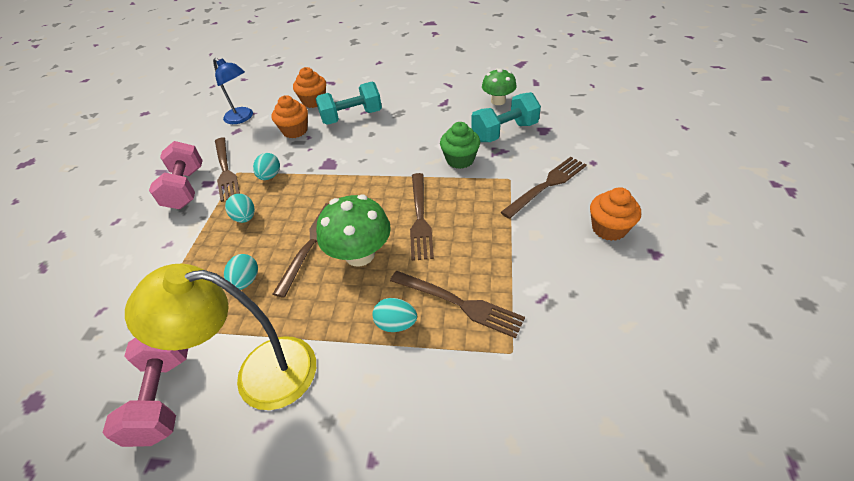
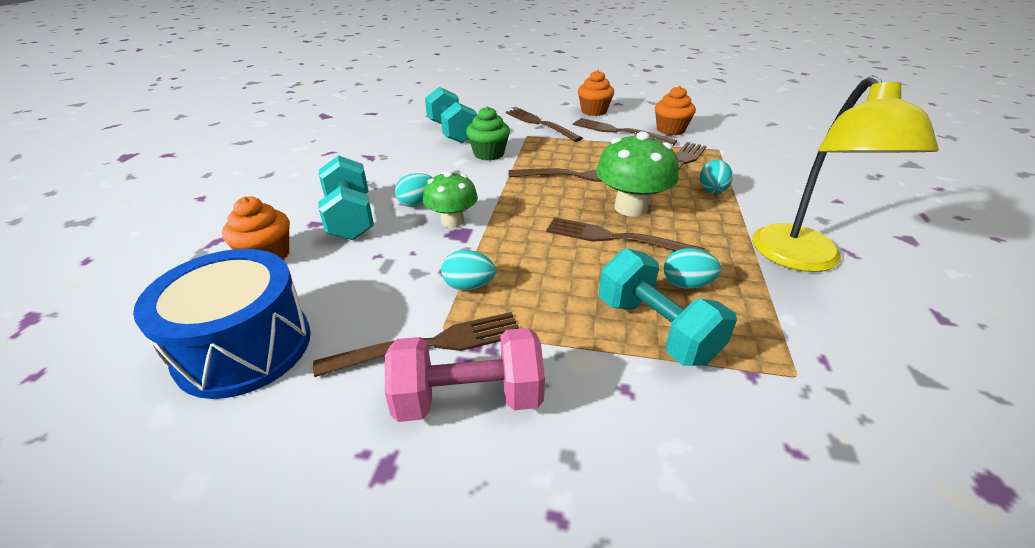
camera: 90 degrees left, 10 degrees down
(163, 397) = (875, 327): pink dumbbell -> none
(207, 260) = (656, 329): none -> turquoise dumbbell
(242, 118) = (244, 347): blue lamp -> blue drum
(245, 218) = (565, 301): turquoise egg -> turquoise egg (417, 203)
(295, 131) = (350, 270): orange cupcake -> orange cupcake (670, 130)
(498, 101) = (392, 131): green mushroom -> green mushroom (452, 221)
(544, 250) = (618, 131): none -> brown fork

